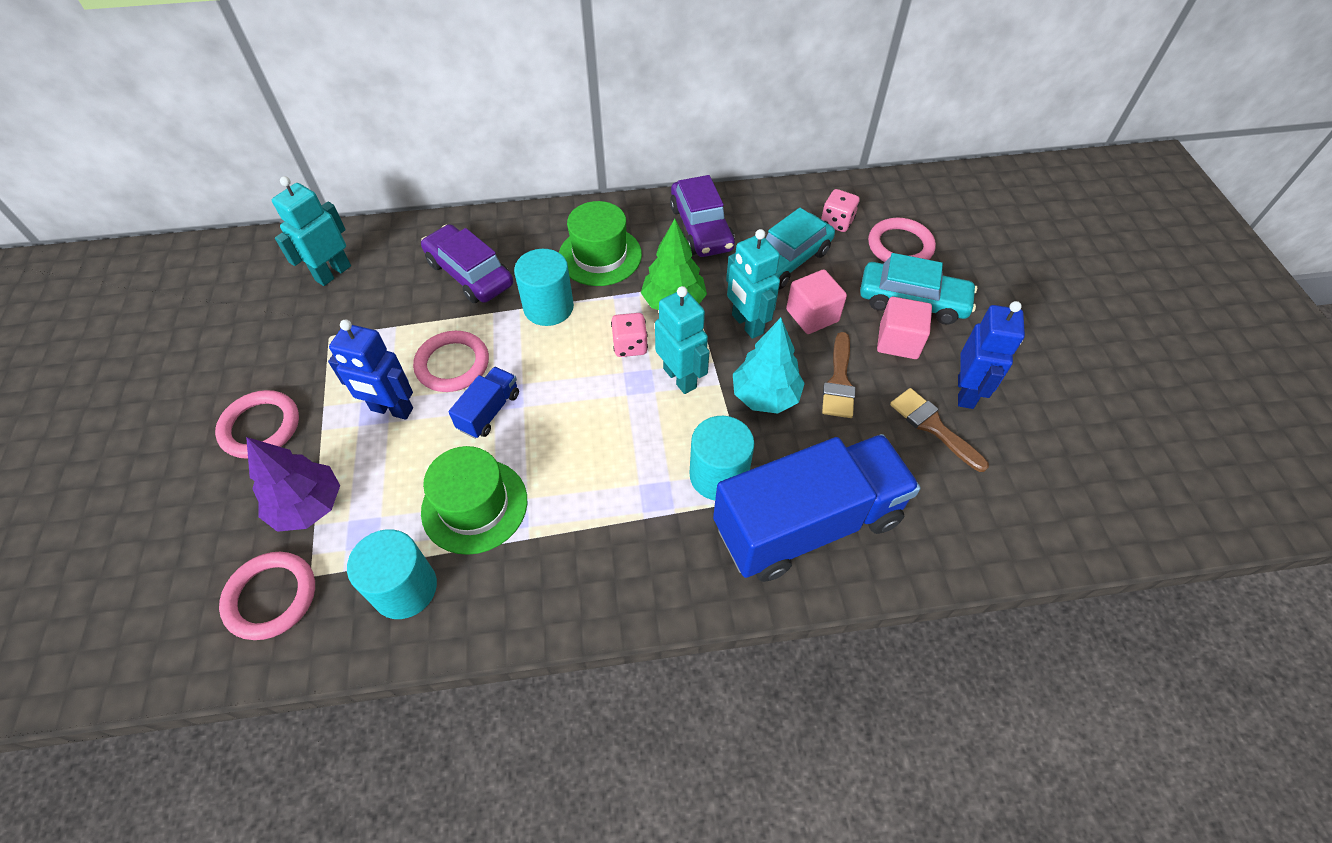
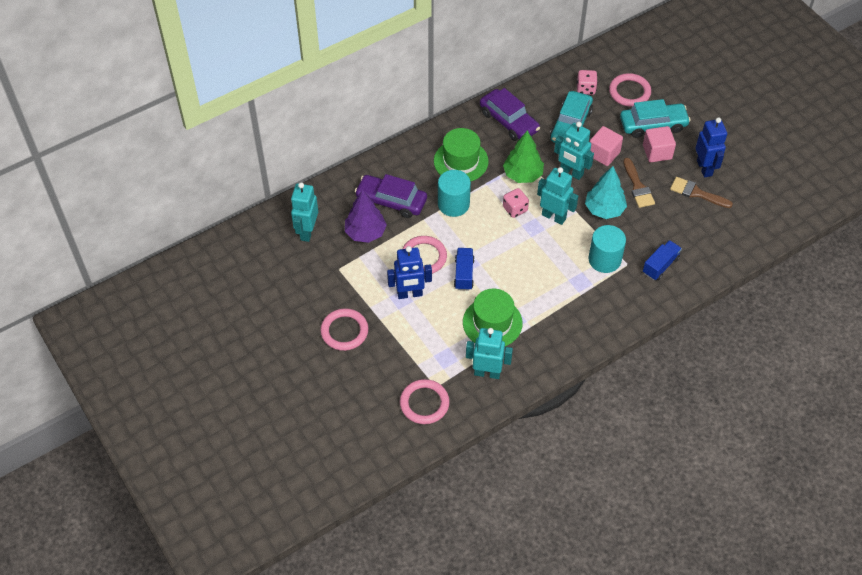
camera: 25 degrees left, 0 degrees up
(308, 506) = (406, 358): purple tree -> purple tree (365, 233)
(405, 588) = (487, 372): turquoise cylinder -> turquoise robot
(807, 524) = (660, 266): blue truck -> blue truck, size x0.43

